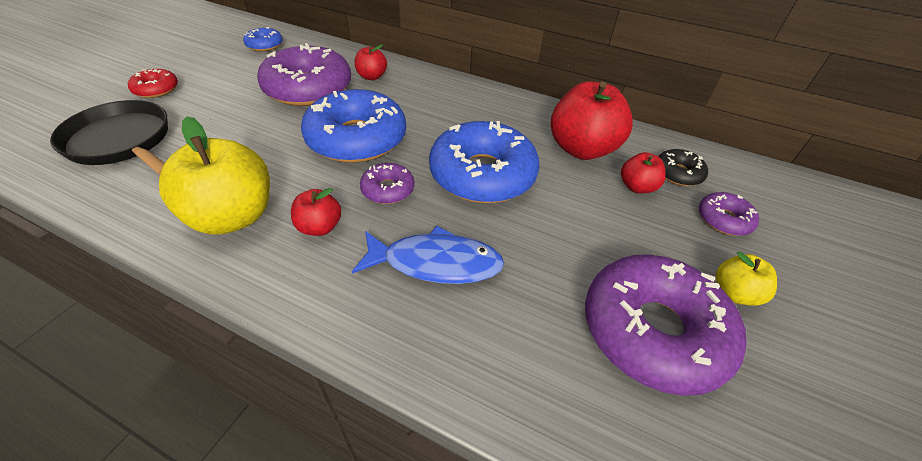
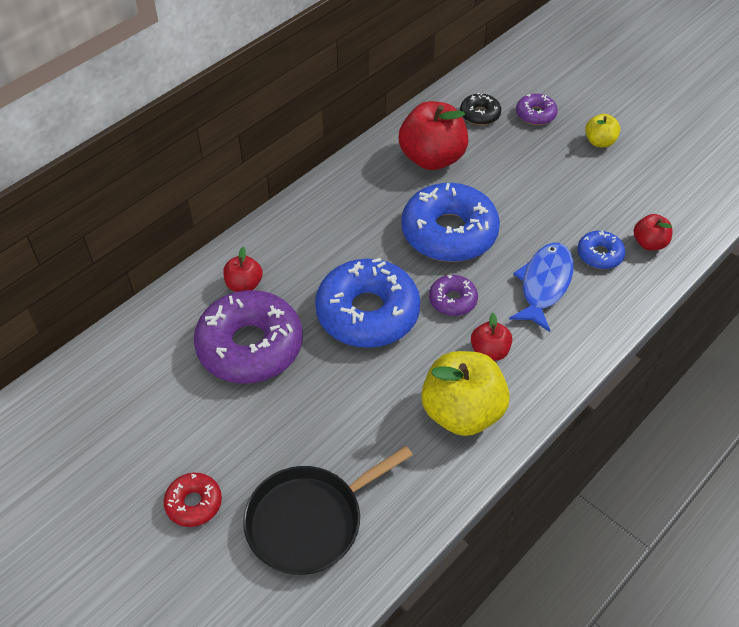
camera: 70 degrees left, 5 degrees up
(264, 45) = (109, 388): blue donut -> blue donut (599, 255)
(637, 187) = (489, 144): red apple -> red apple (649, 243)
(653, 331) = (620, 192): purple donut -> none

